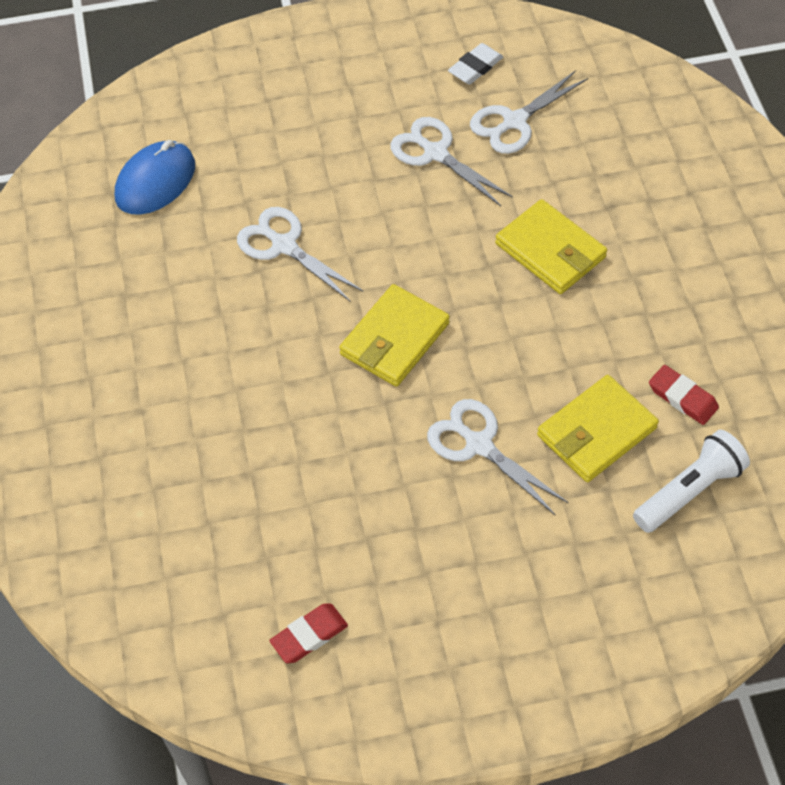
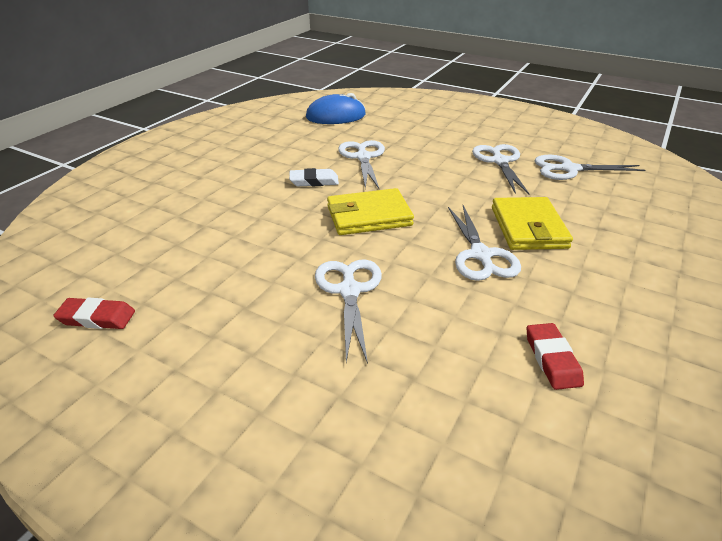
camera: 40 degrees right, 20 degrees down
(475, 67) = (567, 143): white eraser -> white eraser (314, 181)
(542, 320) = (480, 255): none -> white scissors
(596, 432) = (448, 336): yellow wallet -> none
(689, 491) = (487, 429): white flashlight -> none

